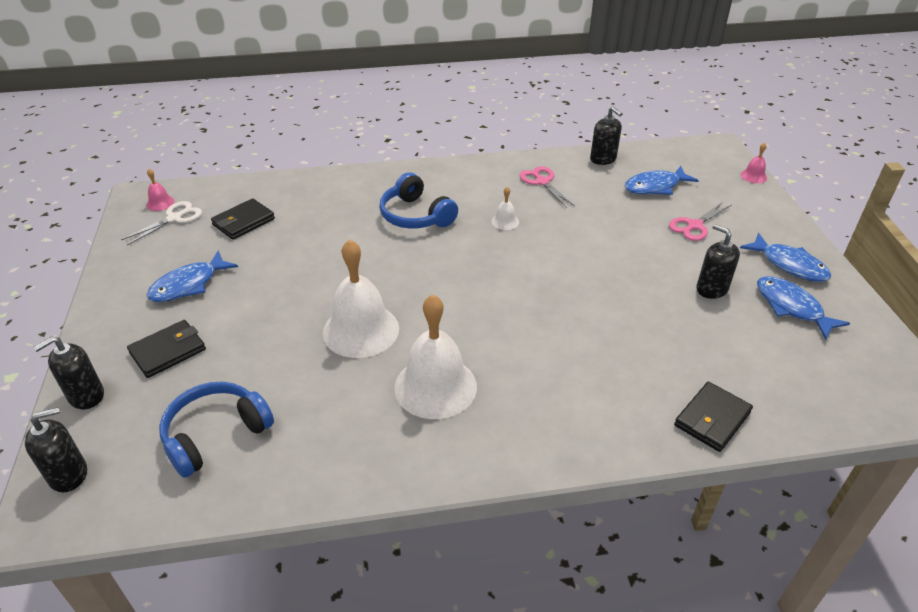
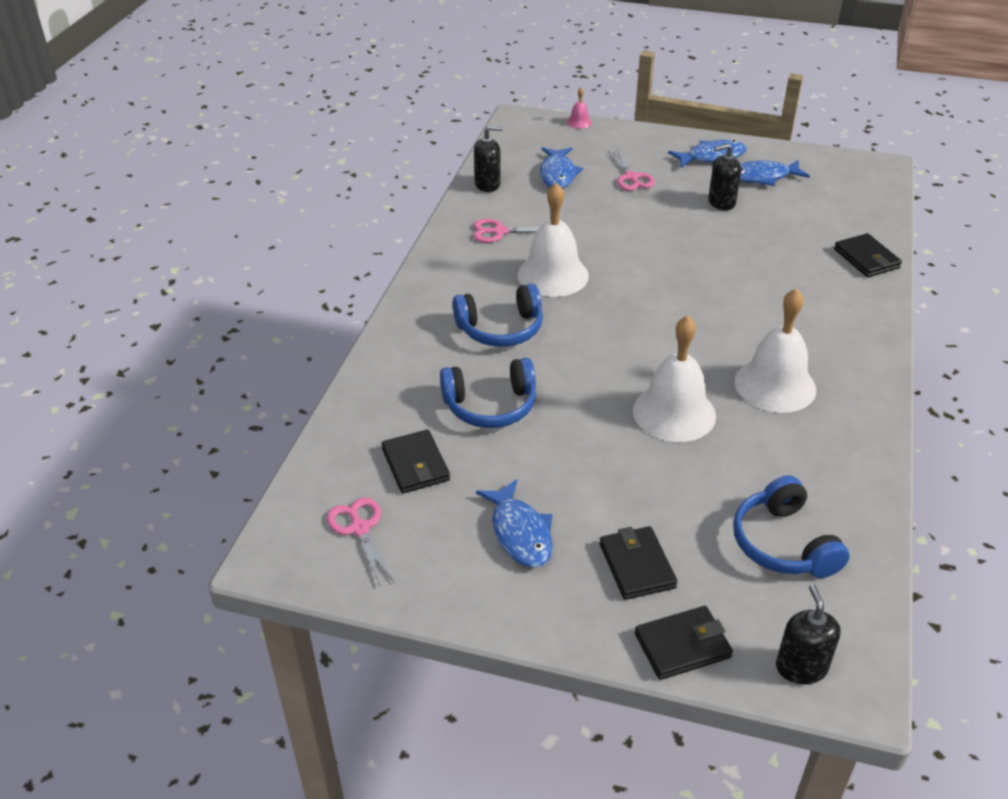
camera: 65 degrees left, 0 degrees up
(86, 396) = (682, 646): black soap dispenser -> black wallet
(160, 203) = (308, 539): pink bell -> none
(174, 218) = (360, 529): white scissors -> pink scissors
(321, 235) = (490, 405): none -> blue headphones
(505, 221) = (553, 275): white bell -> white bell, size x2.31

